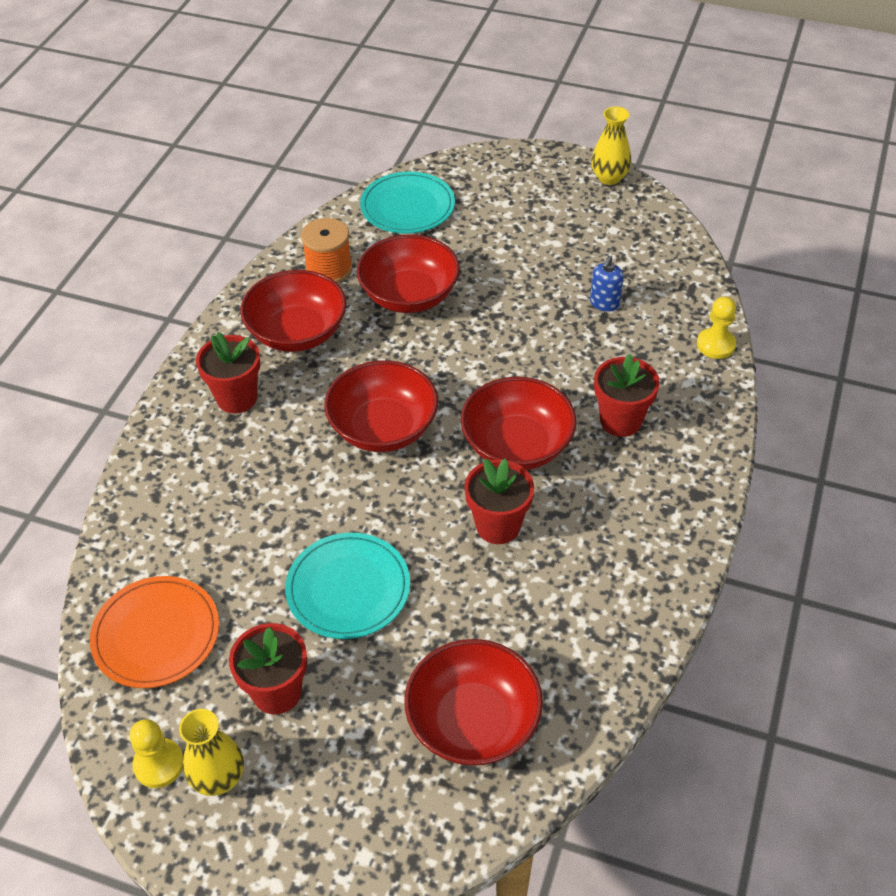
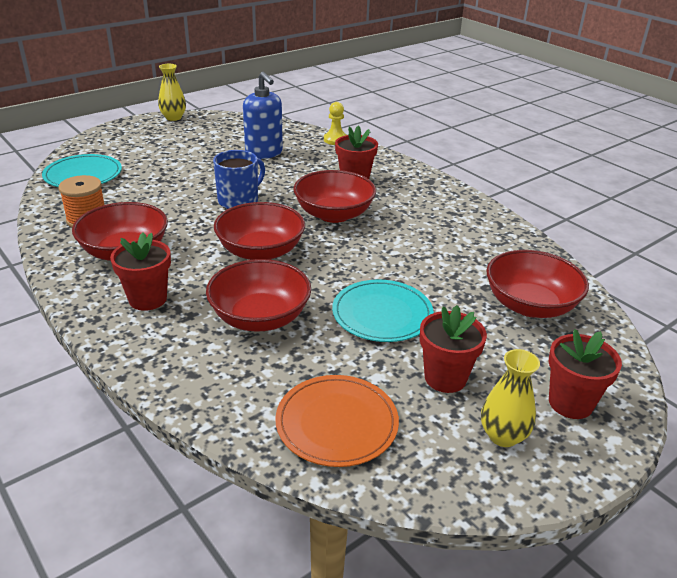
camera: 60 degrees left, 15 degrees down
(159, 764) = (468, 466): yellow pawn -> none
(409, 295) = (161, 202): red bowl -> red bowl (260, 317)
(470, 351) = (239, 201): none -> blue mug
(498, 526) = (388, 242): red flower pot -> red flower pot (570, 403)
(604, 304) = (264, 153): blue soap dispenser -> blue soap dispenser, size x1.87

